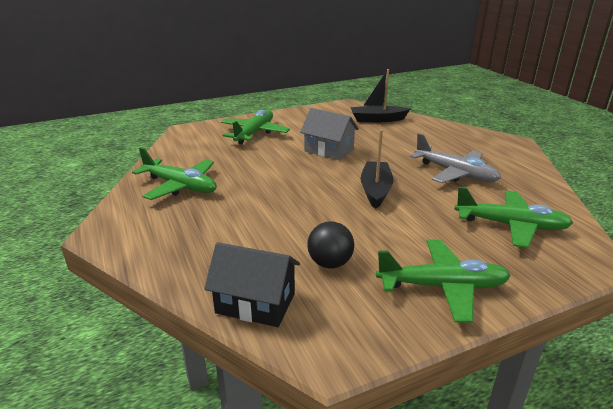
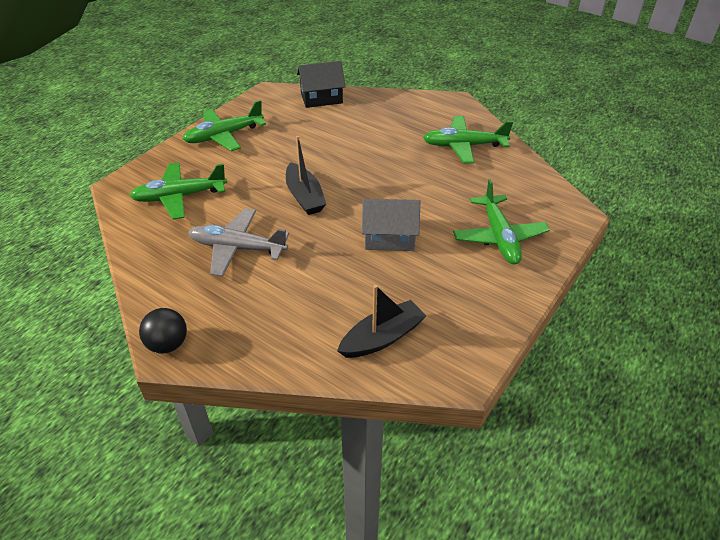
camera: 150 degrees right, 15 degrees up
(330, 263) = (298, 128): black ball -> black ball (168, 344)

